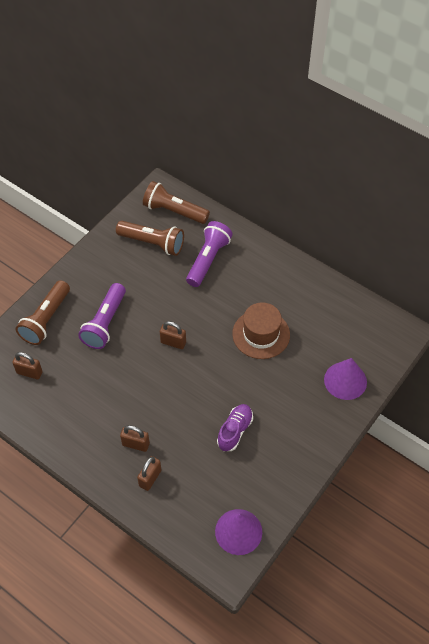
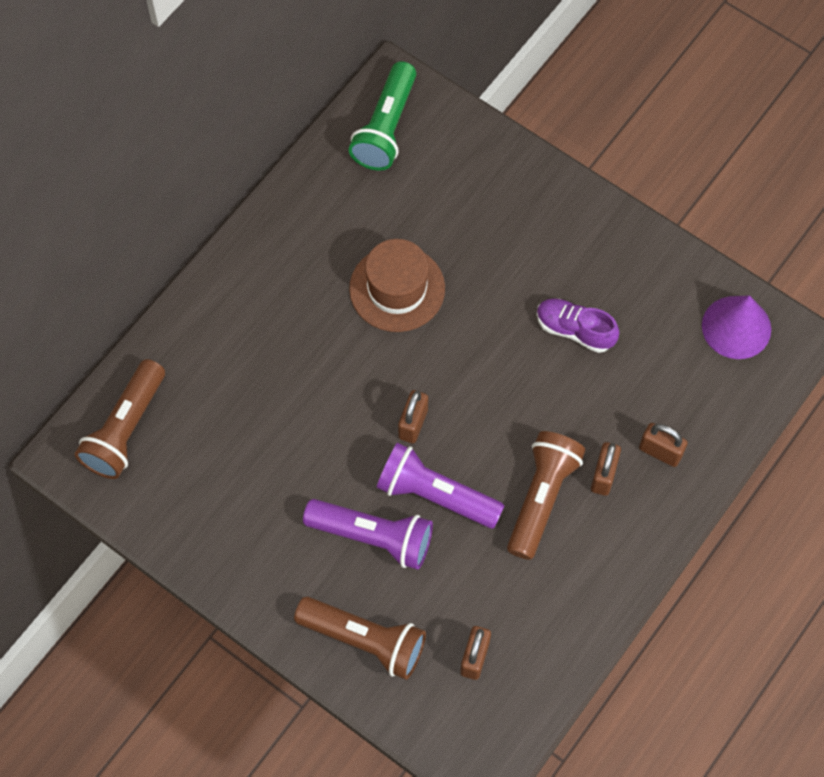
camera: 90 degrees left, 10 degrees up
(153, 243) = (199, 464): brown flashlight -> brown flashlight (541, 497)
(208, 259) = (240, 370): purple flashlight -> purple flashlight (435, 495)
(345, 380) = (482, 172): purple cone -> none
(371, 328) = (386, 128): none -> green flashlight

